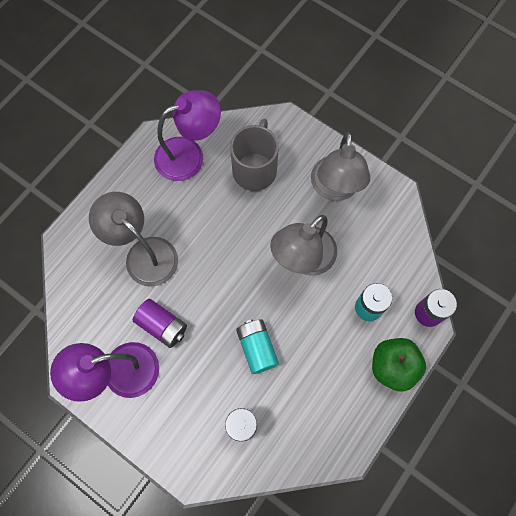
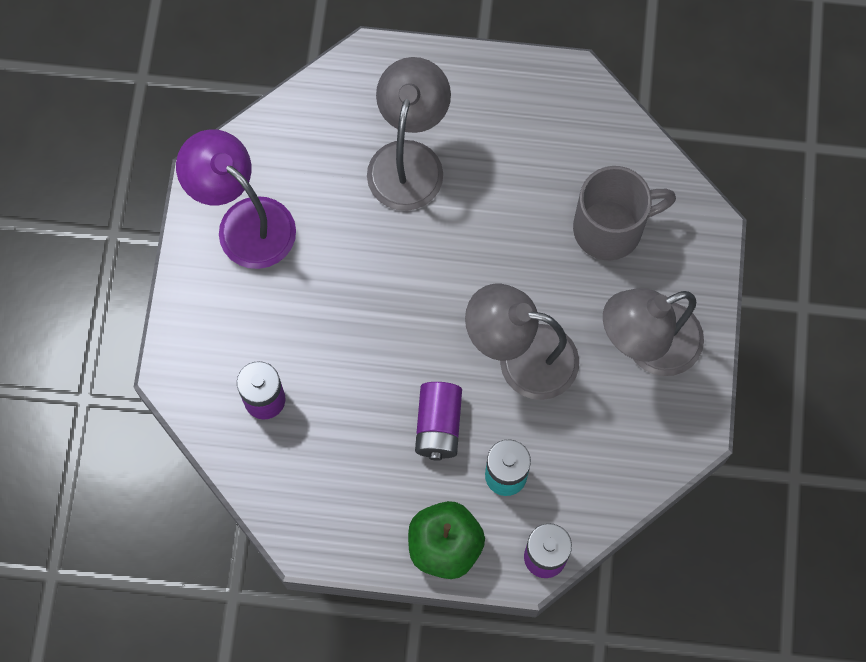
camera: 60 degrees right, 0 degrees up
(162, 326) = (331, 236): purple battery -> purple battery (438, 426)
(189, 155) = (577, 135): purple lamp -> none
(257, 348) = (369, 364): turquoise battery -> none

